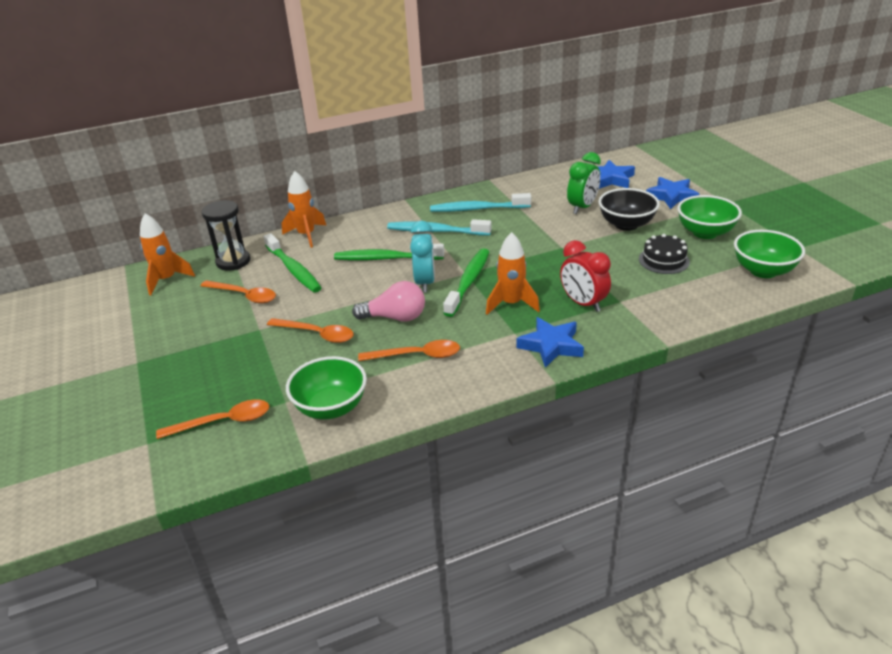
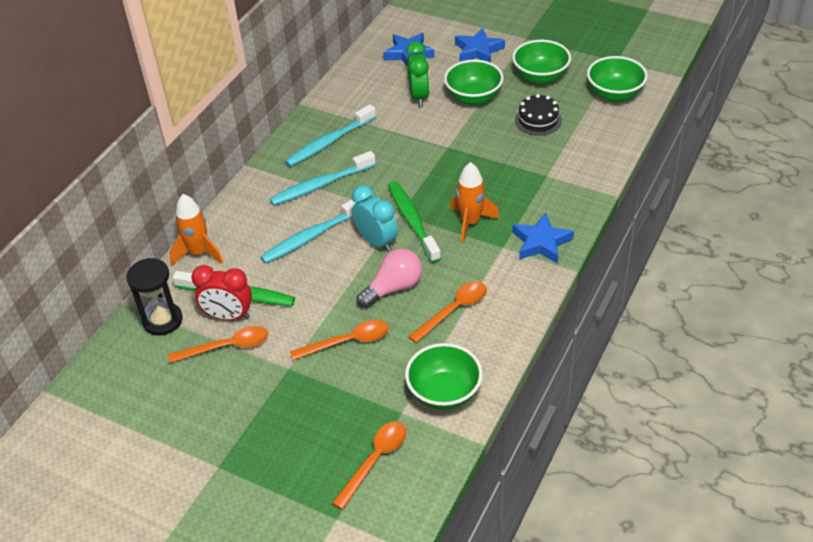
camera: 40 degrees left, 10 degrees up
(167, 280) = (120, 377): orange rocket -> none
(386, 258) = (311, 237): green toothbrush -> turquoise toothbrush
(583, 303) = (523, 192): red clock -> red clock (228, 316)
(626, 224) = (473, 98): black bowl -> green bowl

